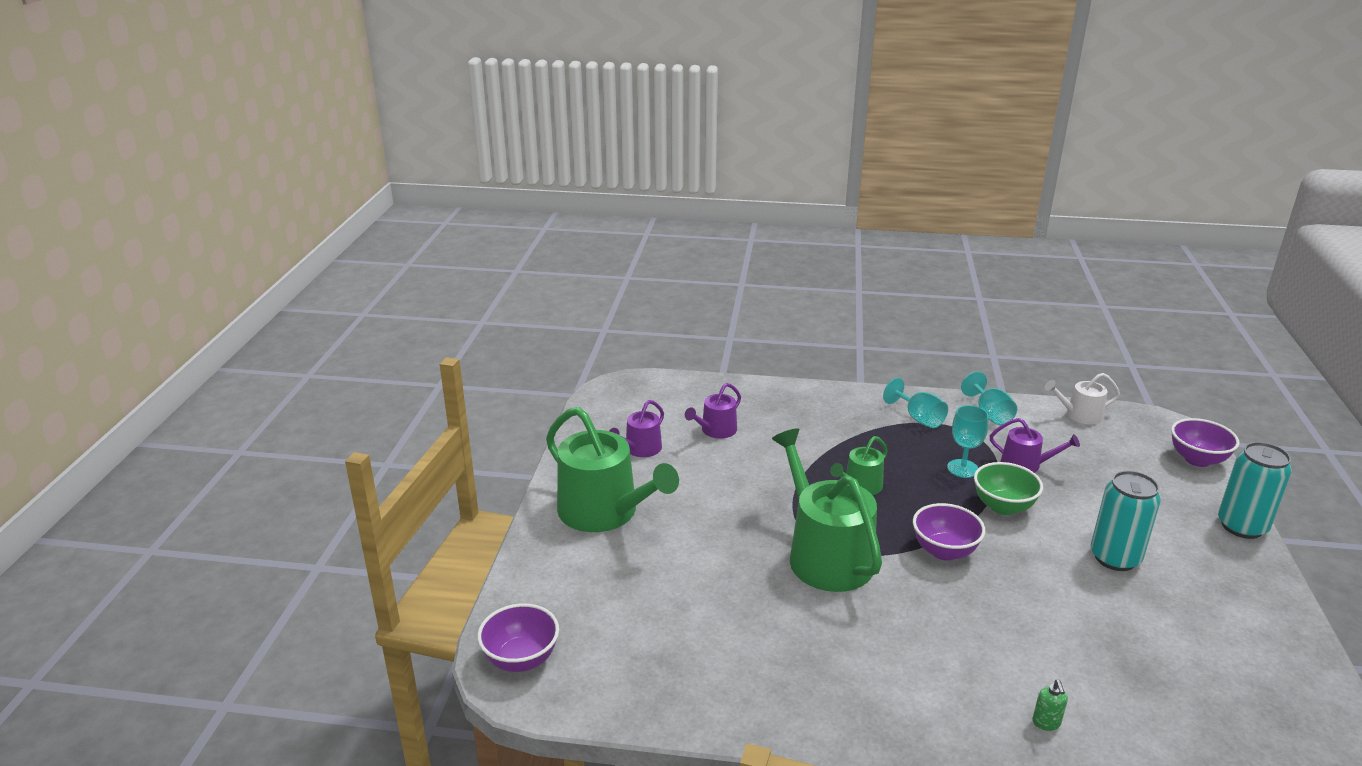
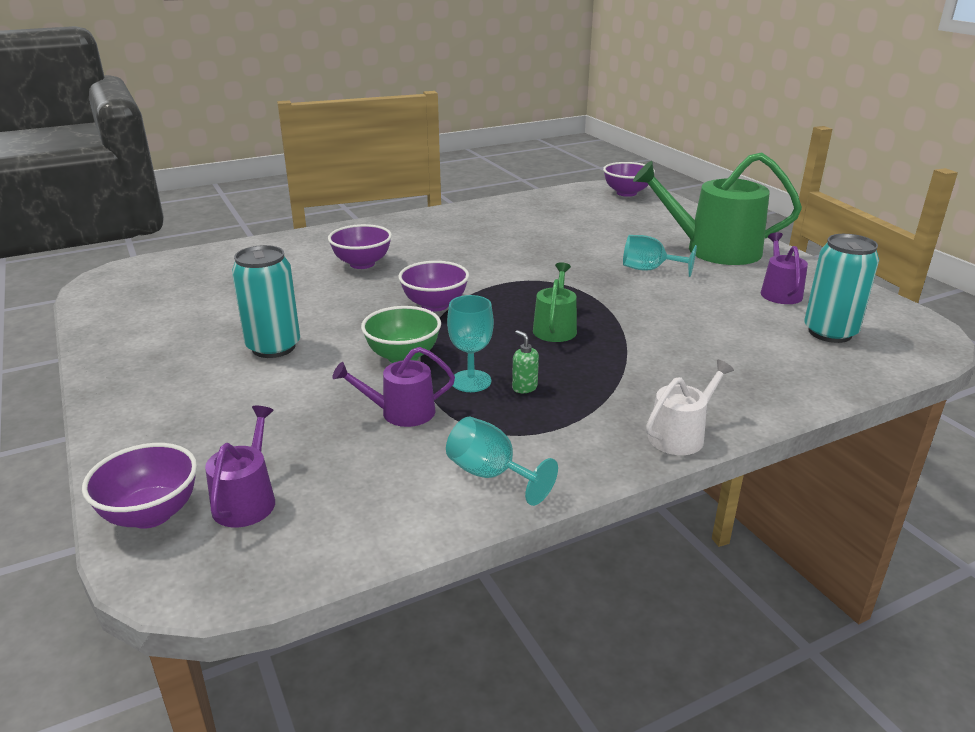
camera: 145 degrees right, 0 degrees up
(716, 430) = (754, 329): purple watering can -> purple watering can (247, 500)
(825, 555) = (525, 275): green watering can -> none
(919, 418) = (576, 427): turquoise goblet -> turquoise goblet (649, 269)
(991, 650) = (362, 264): none -> purple bowl
(1046, 723) = (312, 246): green soap dispenser -> green soap dispenser (524, 387)
(1079, 415) = (353, 533): white watering can -> white watering can (680, 435)
(1242, 526) = (116, 426): turquoise can -> turquoise can (830, 333)

